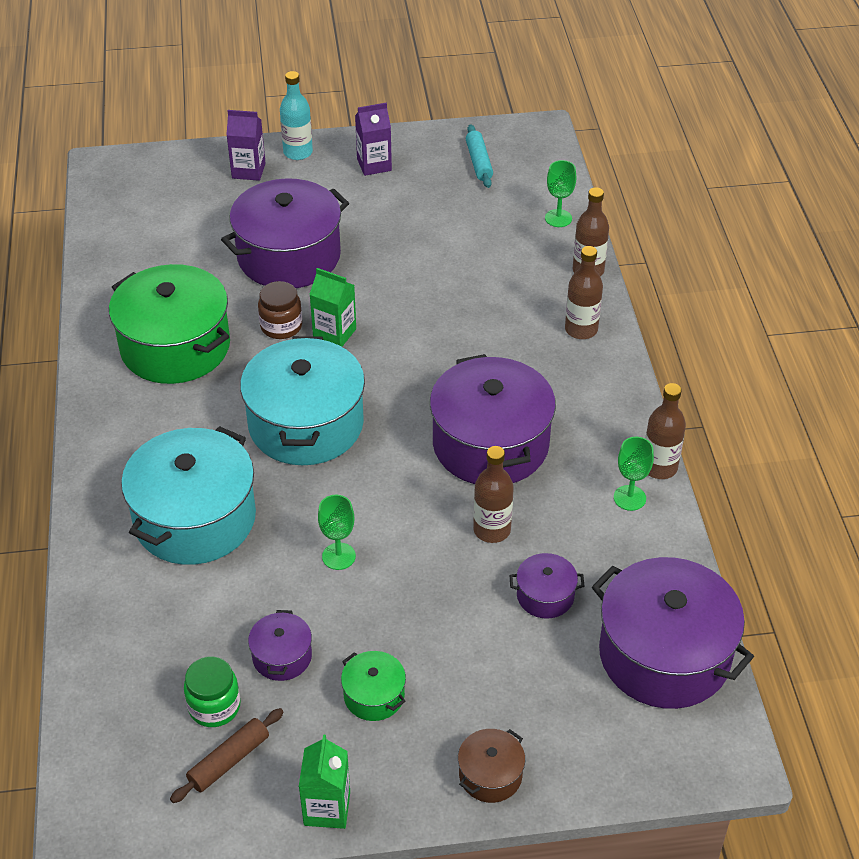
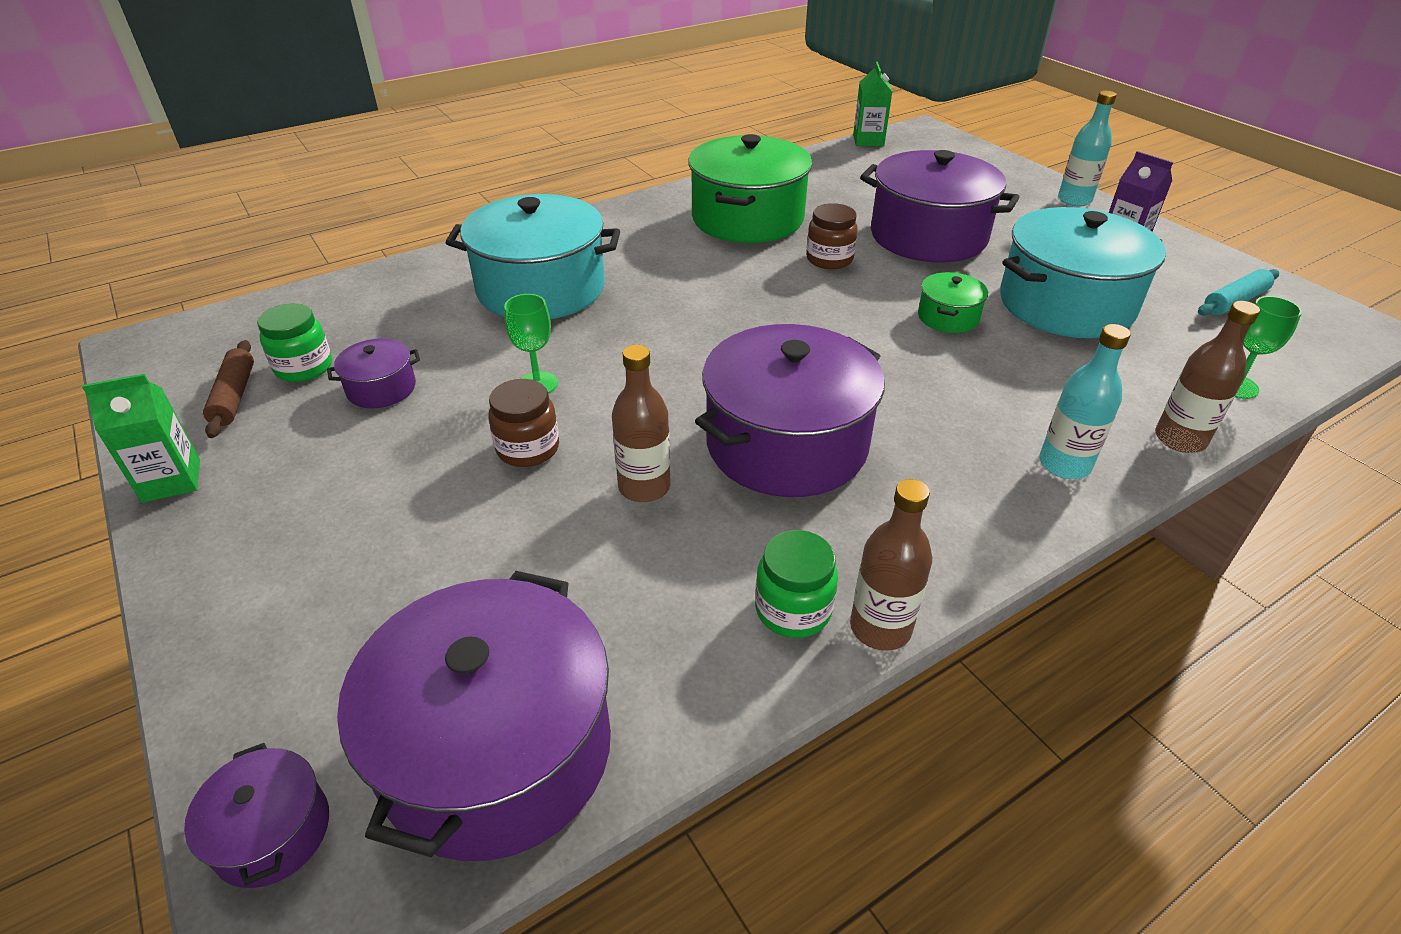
camera: 65 degrees right, 5 degrees down
(229, 760) = (234, 396): brown rolling pin -> brown rolling pin turned 60 degrees clockwise
(248, 171) = (1012, 186): purple carton -> none
(306, 424) = (709, 310): turquoise pot -> turquoise pot (1066, 304)
(334, 333) = (852, 290): green carton -> green carton (868, 140)
(374, 696) = (342, 468): green pot -> green pot (948, 317)
(415, 581) = (528, 449): none -> brown jar
(490, 775) = (229, 607): brown pot -> none
(545, 596) = (556, 571): purple pot -> purple pot (272, 832)
(581, 329) = (1064, 464): brown bottle -> turquoise bottle
(629, 498) = (793, 610): green goblet -> green jar

